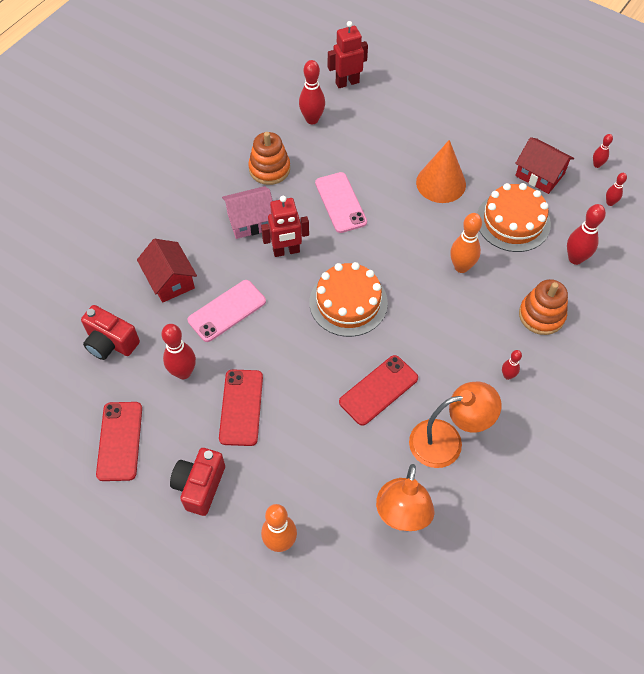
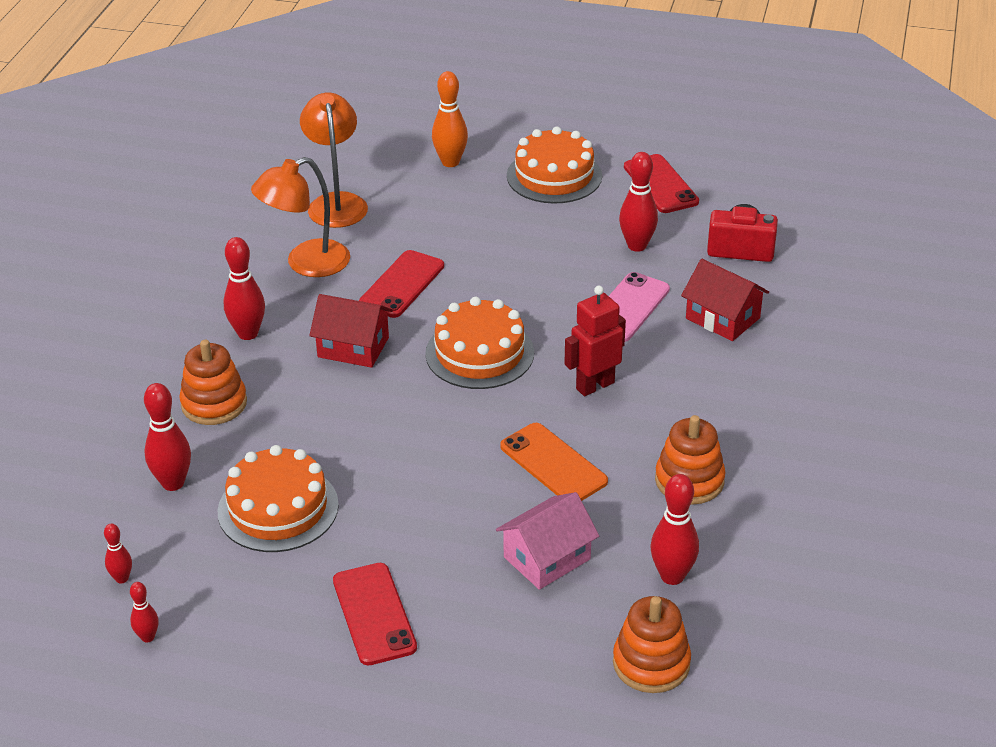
camera: 160 degrees right, 20 degrees down
(200, 486) = (554, 176): red camera -> orange cake
(241, 407) = (551, 235): red phone -> red phone (374, 614)
(250, 221) = (668, 407): pink house -> pink house (547, 558)
(340, 202) = (553, 464): pink phone -> orange phone
(347, 82) = (651, 663): red robot -> orange stacking toy
(441, 183) = (409, 533): orange cone -> none
(461, 267) = (340, 430): orange bowling pin -> none
(507, 375) = (248, 333): red bowling pin -> red bowling pin, size x1.81
(540, 175) = (247, 592): red house -> red house (353, 347)

